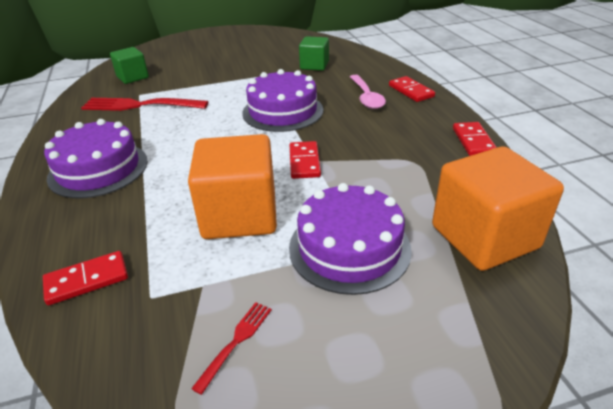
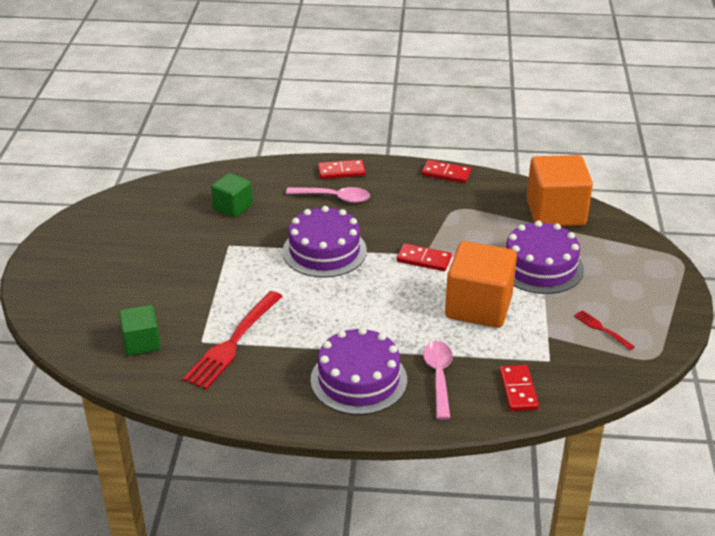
camera: 70 degrees left, 0 degrees up
(107, 214) = (438, 377): none -> pink spoon

